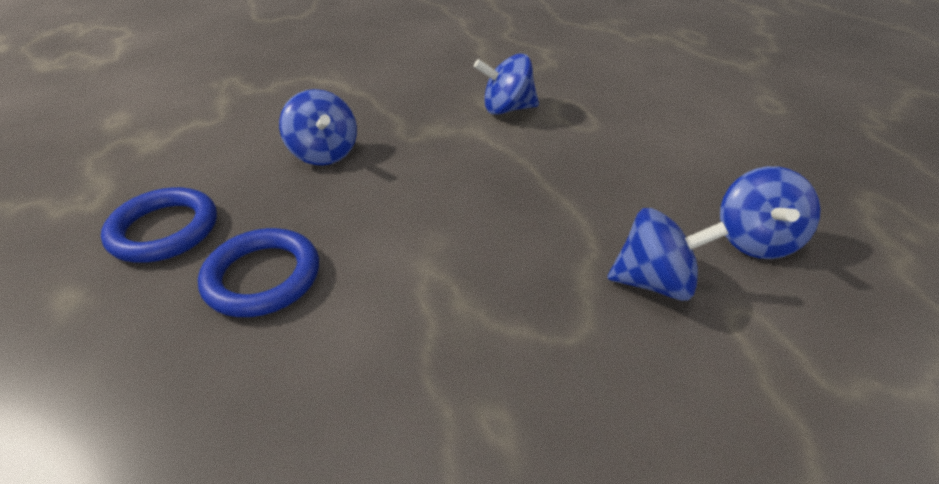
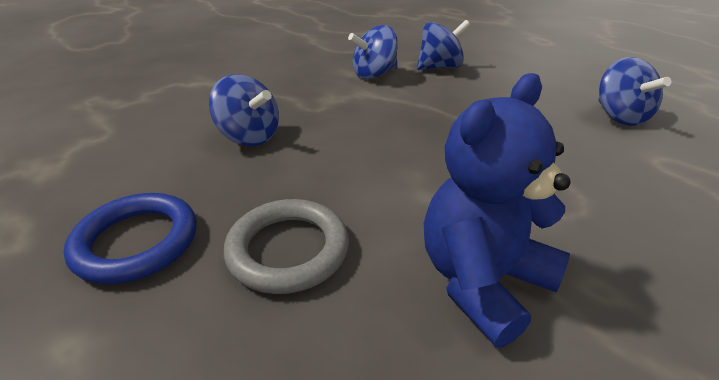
camera: 25 degrees left, 5 degrees down
(262, 277) = (288, 250): blue ring -> grey ring
(393, 369) = (482, 281): none -> blue teddy bear
(654, 282) = (592, 157): blue spinning top -> blue spinning top (439, 67)

